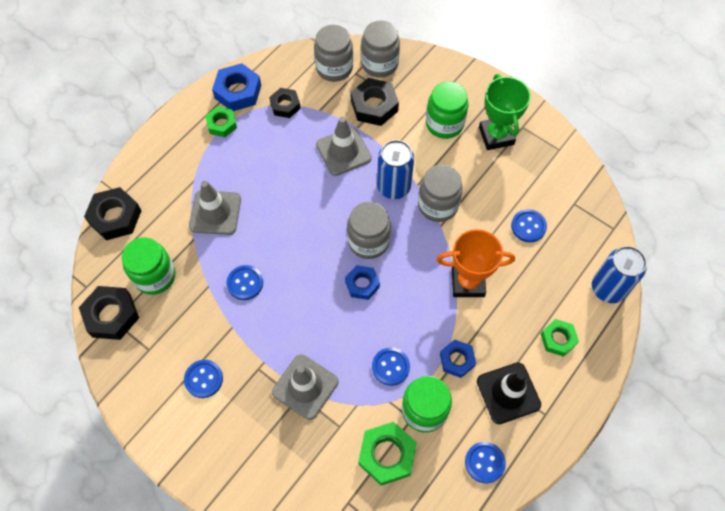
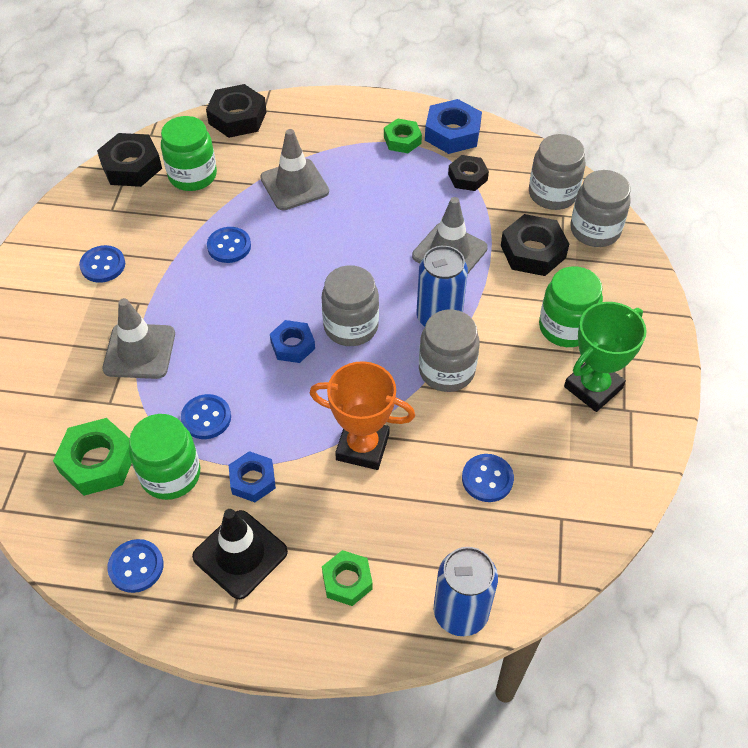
camera: 60 degrees right, 10 degrees down
(467, 282) = (362, 447): orange trophy -> orange trophy turned 45 degrees counterclockwise

